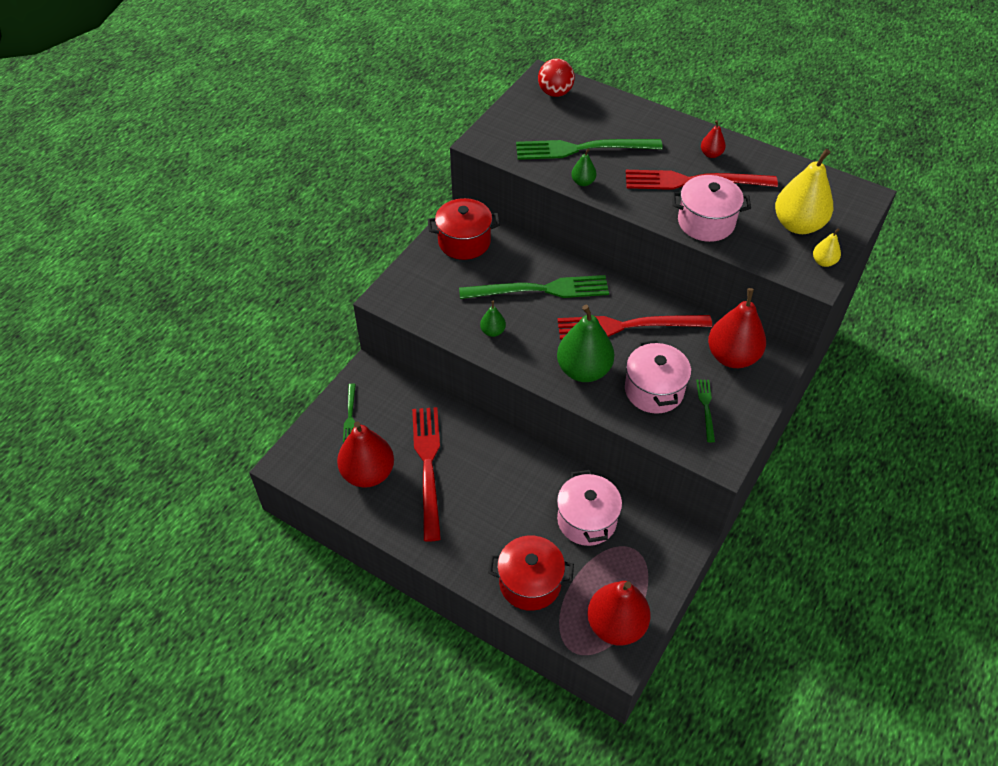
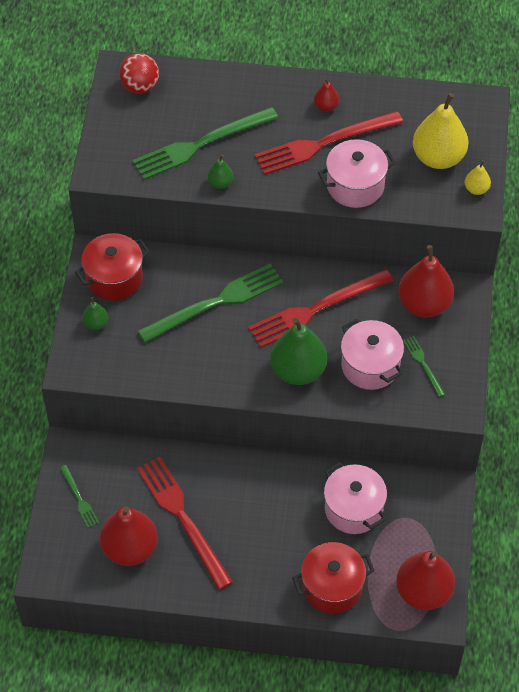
camera: 25 degrees left, 5 degrees up
(493, 331) = (194, 364): green pear -> green pear (96, 323)

